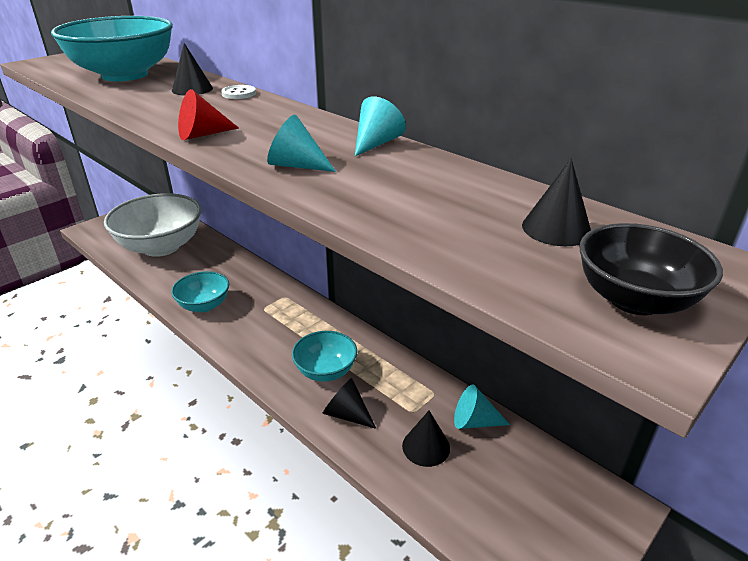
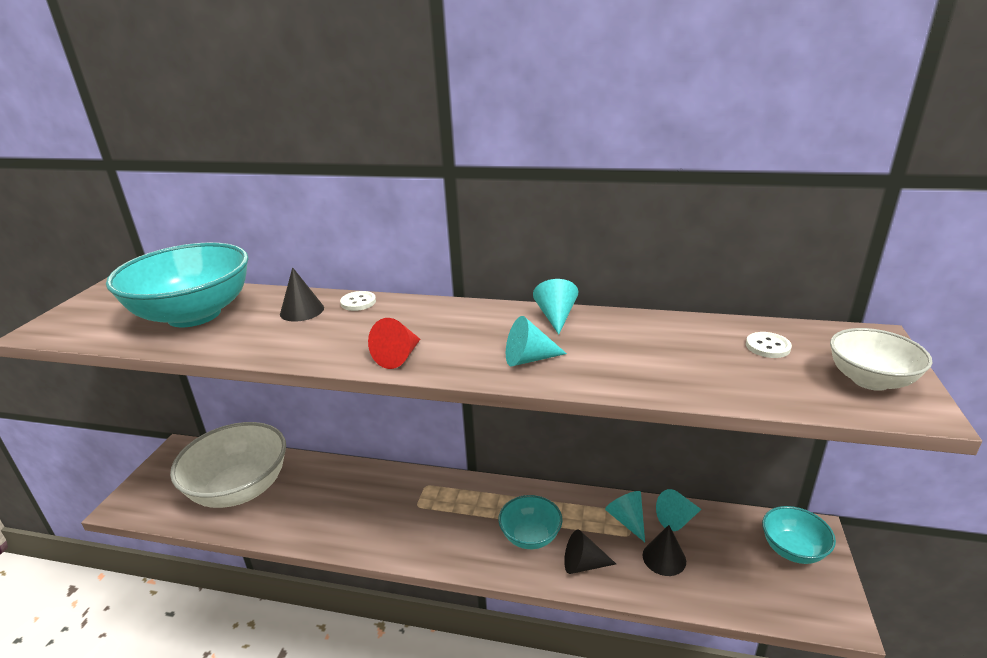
camera: 30 degrees left, 5 degrees down
(204, 305) = (354, 529): turquoise bowl -> turquoise bowl (792, 549)
(424, 399) = (627, 520): none -> turquoise cone
(556, 228) = (767, 346): black cone -> white button
(634, 299) = (870, 380): black bowl -> white bowl

